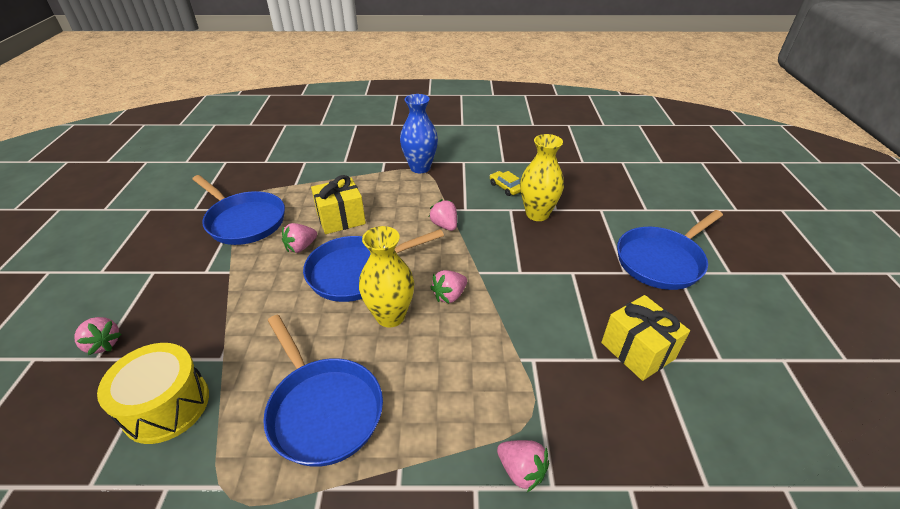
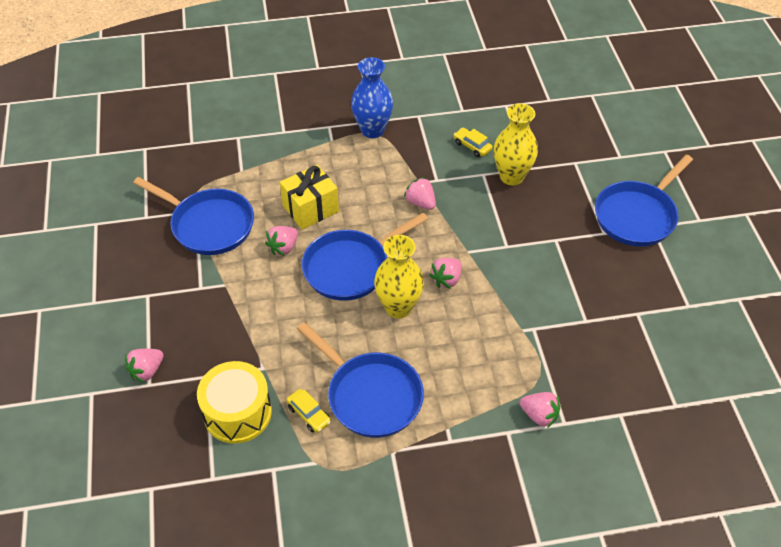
camera: 10 degrees left, 10 degrees up
(103, 344) = (147, 371): pink strawberry -> pink strawberry turned 105 degrees clockwise
(243, 421) = (309, 414): none -> yellow car
(637, 350) = (620, 308): yellow gift -> none

